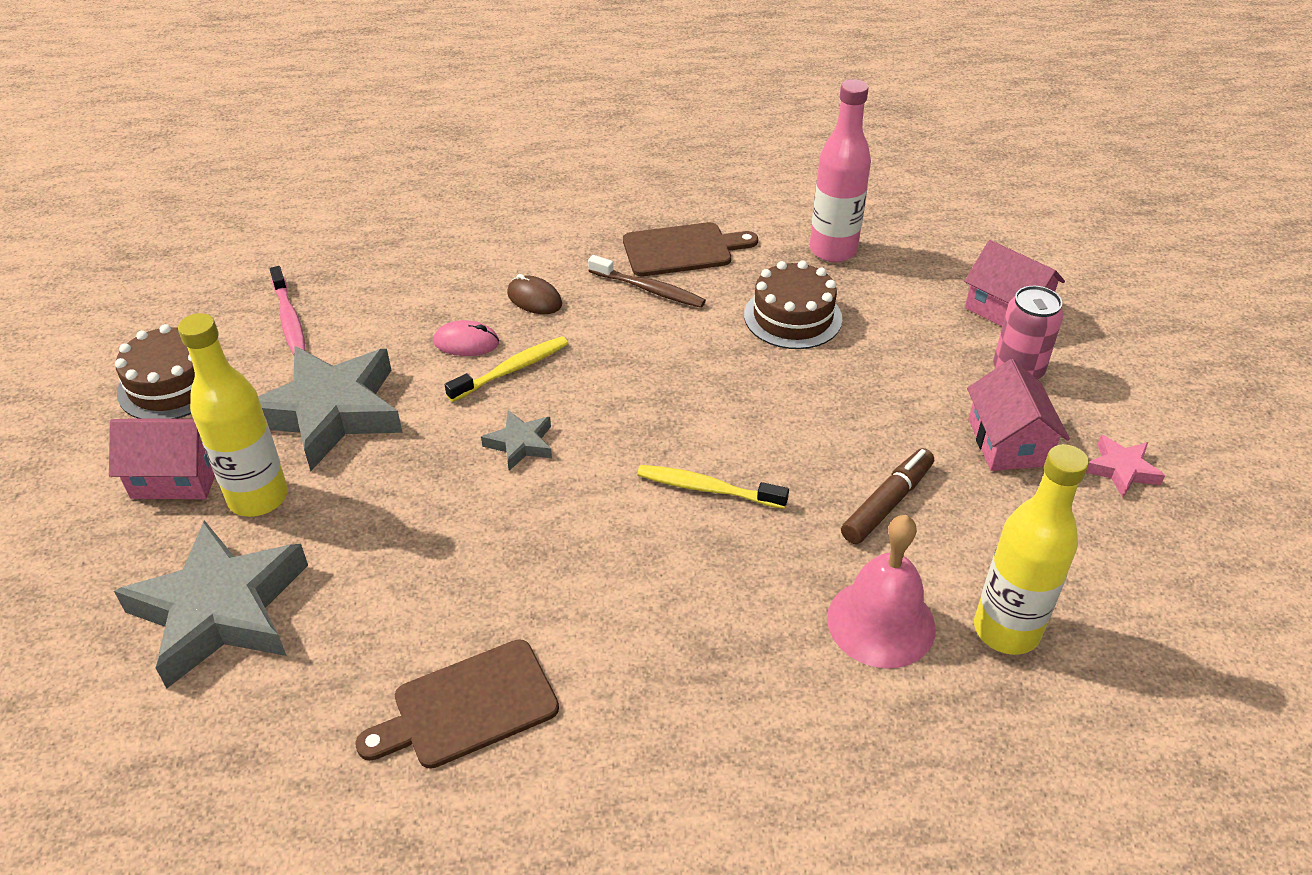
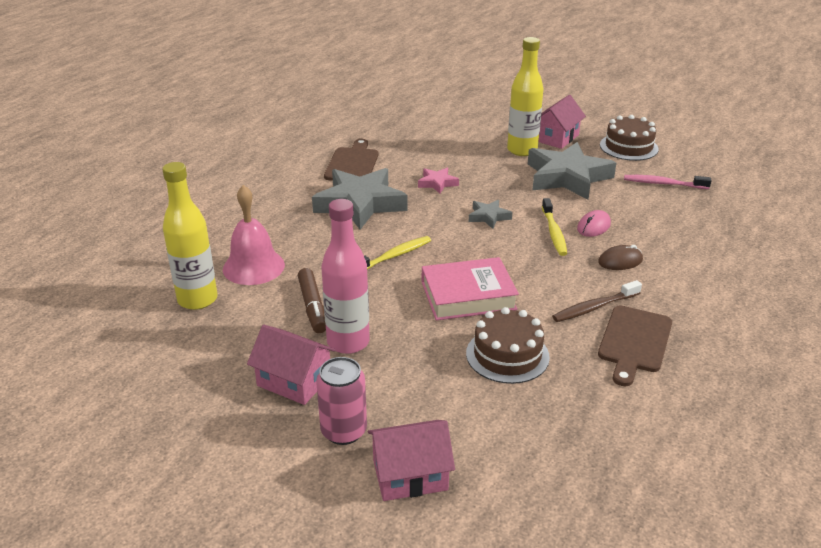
camera: 125 degrees right, 10 degrees down
(220, 610) = (463, 132): grey star -> grey star (360, 204)
(723, 384) = (468, 295): none -> pink book
(833, 250) = (573, 420): pink bottle -> pink bottle (348, 342)
(1121, 470) = (214, 416): pink star -> pink star (437, 183)

